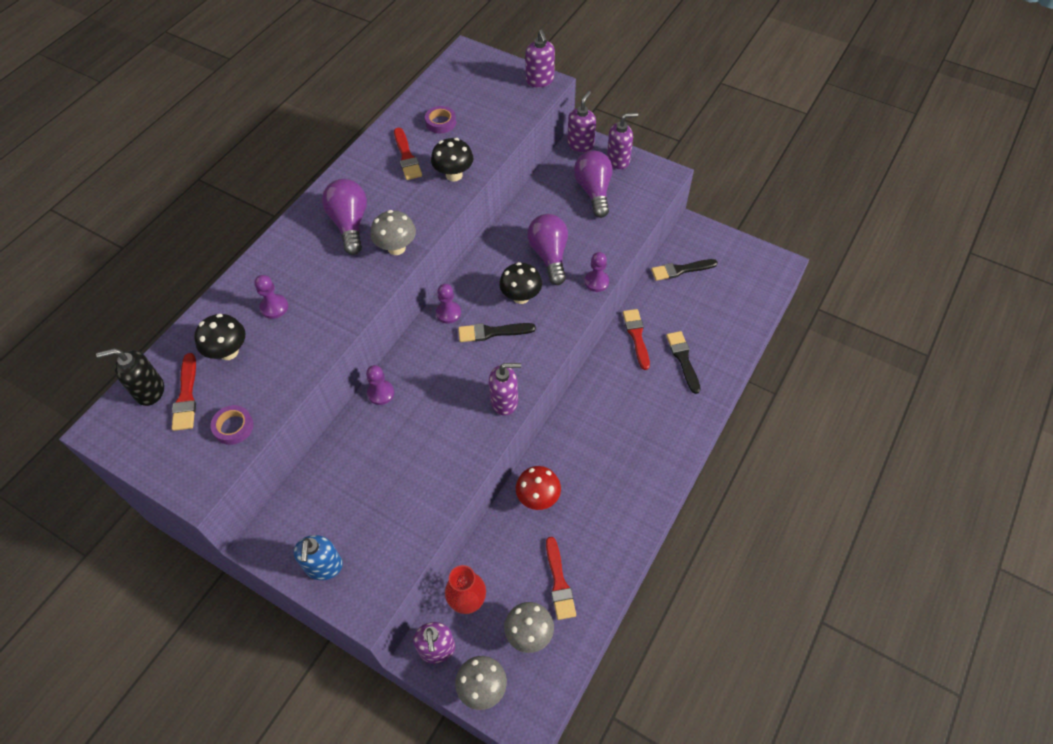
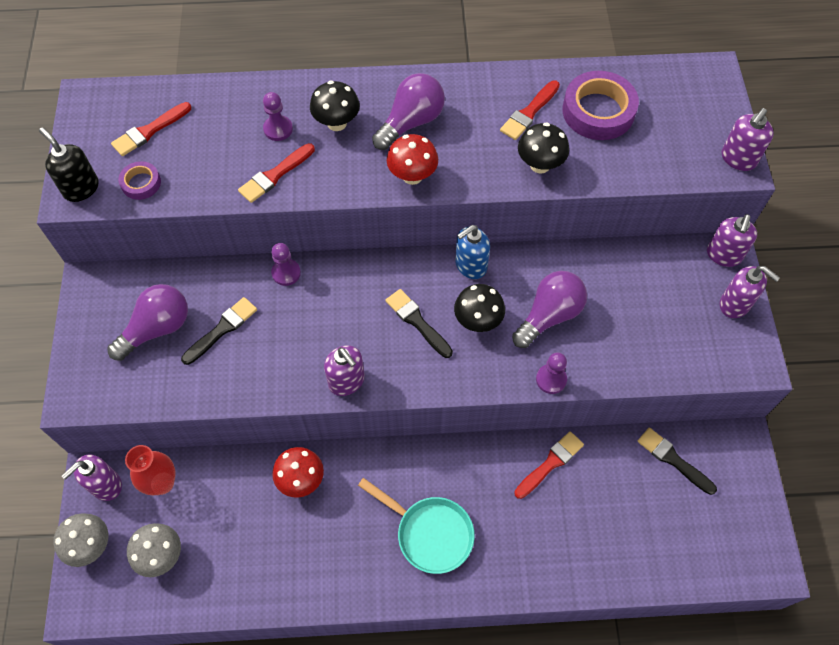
camera: 55 degrees right, 5 degrees up
(149, 391) = (138, 103): black soap dispenser -> black soap dispenser (81, 188)
(228, 352) = (210, 129): black mushroom -> black mushroom (336, 123)
(324, 566) = (94, 342): blue soap dispenser -> blue soap dispenser (470, 265)
(396, 248) = (412, 176): grey mushroom -> red mushroom
(440, 122) = (598, 111): purple tape -> purple tape, size x1.93
(448, 313) = (411, 270): purple pawn -> none
(559, 582) = (226, 552): red brush -> red brush (275, 175)
(580, 144) = (723, 255): purple soap dispenser -> purple soap dispenser turned 120 degrees clockwise
(594, 191) = (669, 306): purple light bulb -> purple light bulb (157, 329)
(636, 436) = (429, 533): none -> turquoise pan
(683, 359) = (557, 528): black brush -> black brush (222, 329)

